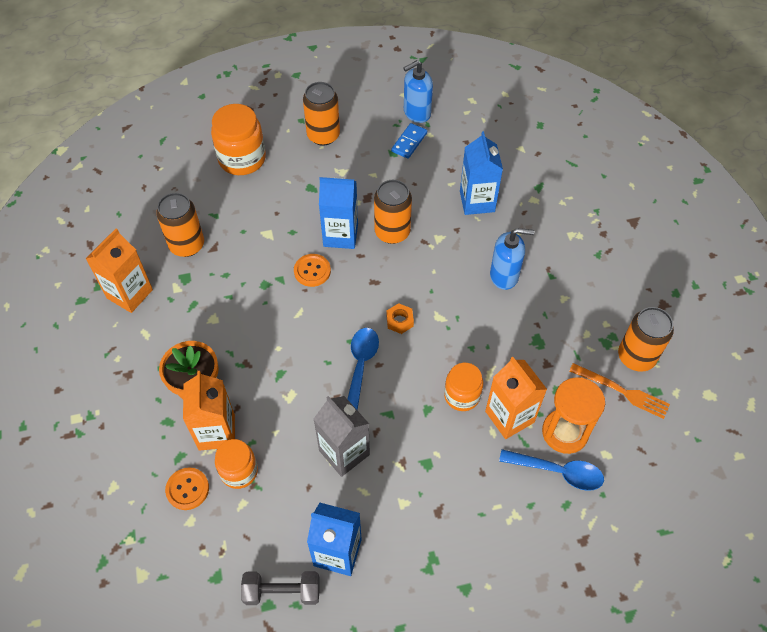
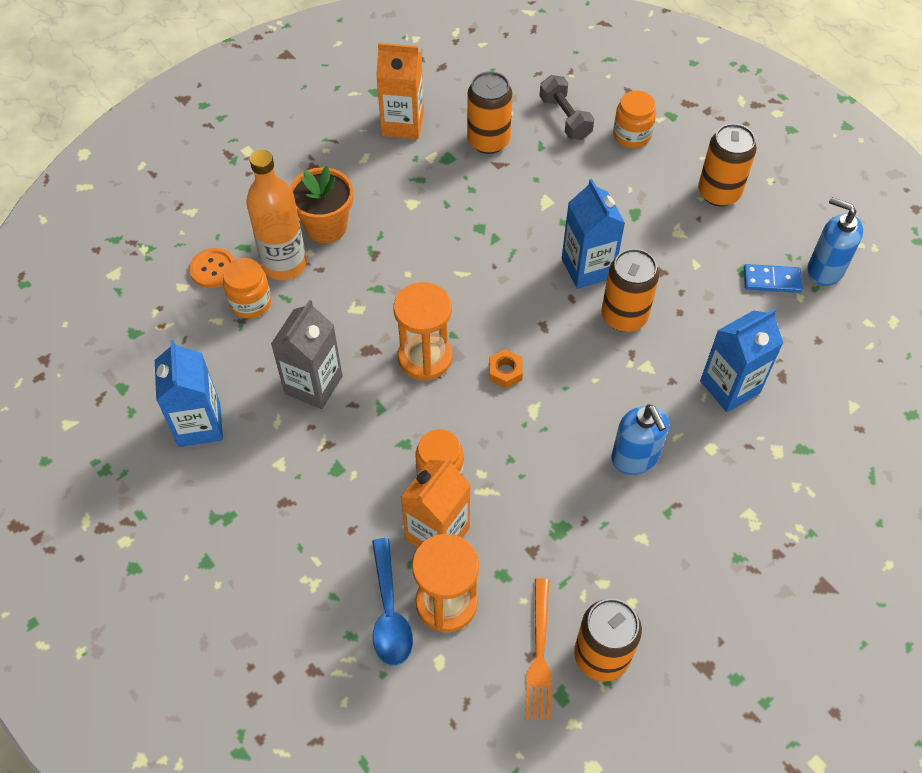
camera: 65 degrees right, 0 degrees up
(216, 432) = (284, 265): orange carton -> orange bottle
(242, 159) = (631, 135): orange jar -> orange jar, size x0.64
(282, 592) = (139, 394): grey dumbbell -> grey dumbbell (565, 118)
(312, 271) = (522, 262): orange button -> none
(360, 366) = (425, 357): blue spoon -> orange hourglass

